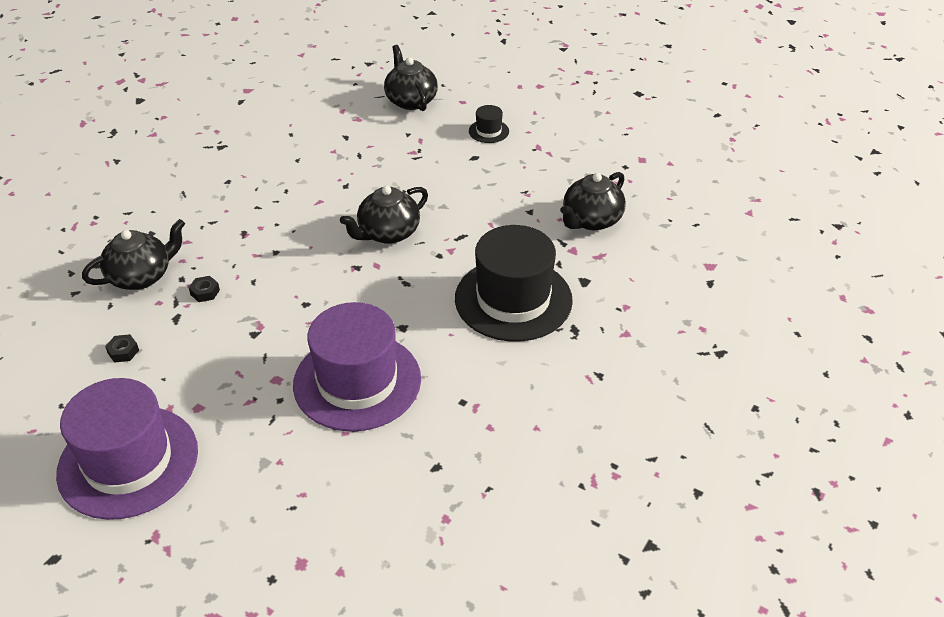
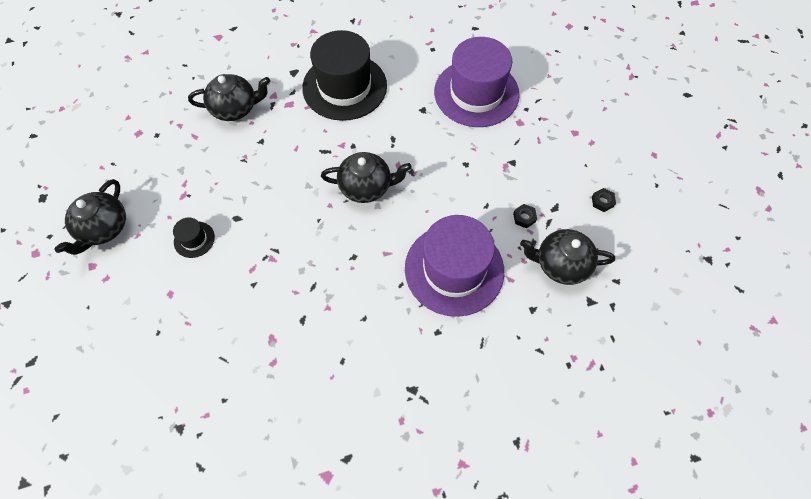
camera: 140 degrees left, 20 degrees up
(128, 461) = (629, 123): purple hat -> purple hat (454, 269)
(411, 100) = (206, 330): black teapot -> black teapot (104, 228)

